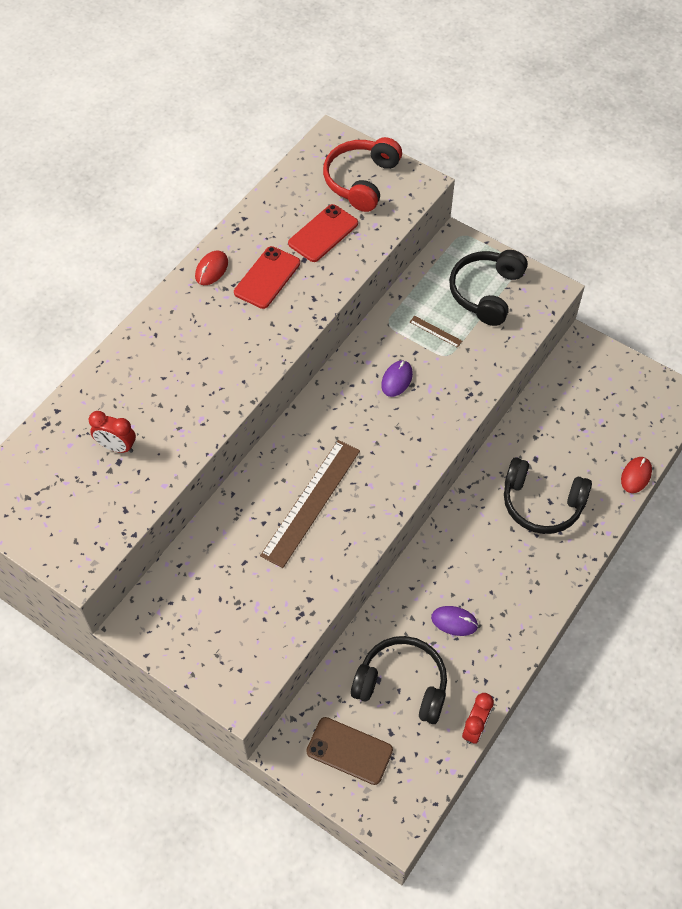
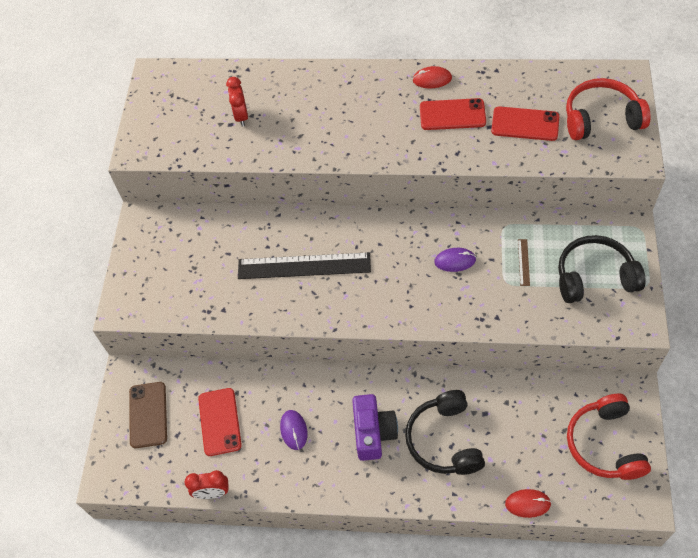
camera: 65 degrees right, 0 degrees up
(311, 502) = (304, 266): brown ruler -> black ruler
(402, 684) = (219, 422): black headphones -> red phone
(499, 555) = (373, 432): none -> purple camera
(616, 391) = (604, 444): none -> red headphones

